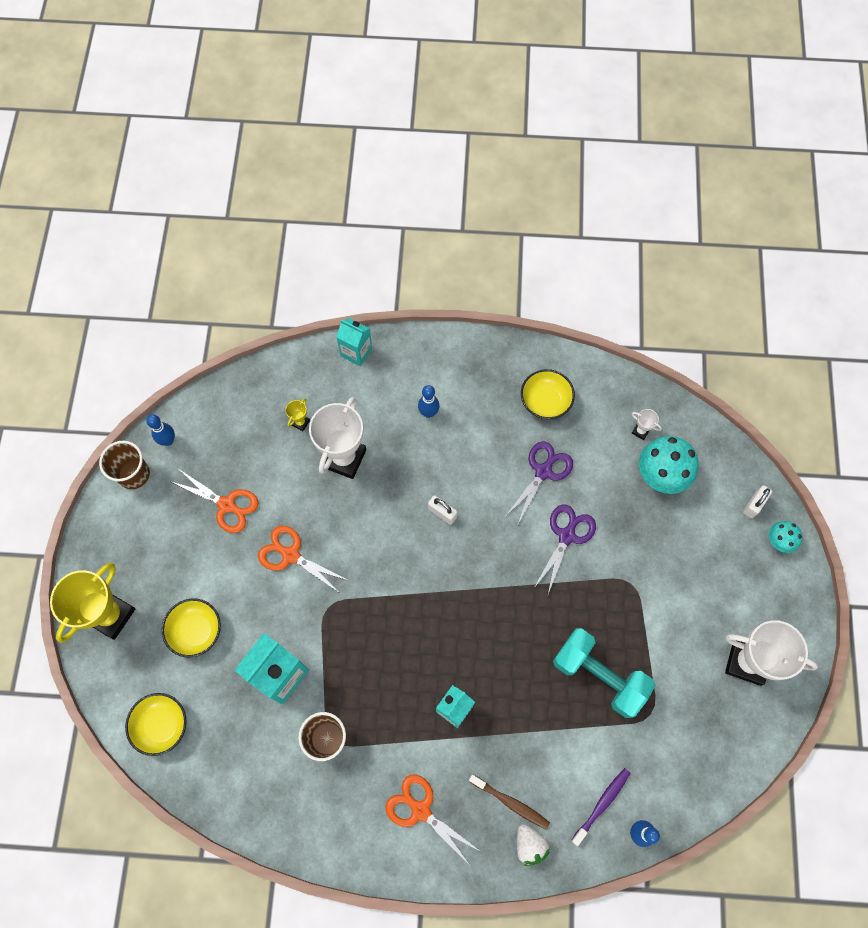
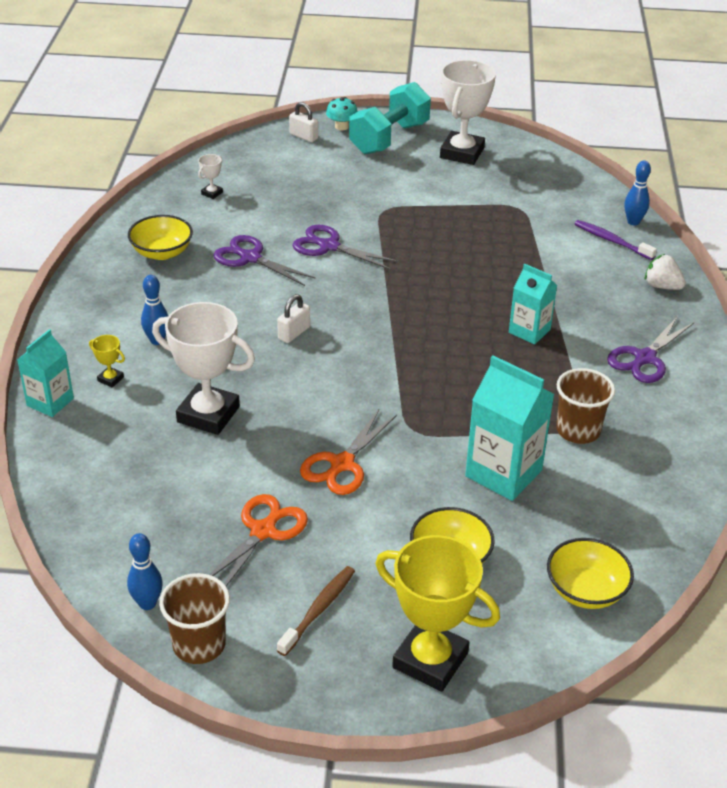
camera: 90 degrees left, 30 degrees down
(300, 422) = (147, 456): yellow trophy -> yellow trophy (110, 379)
(420, 810) = (644, 358): orange scissors -> purple scissors
(510, 802) = (622, 296): brown toothbrush -> brown toothbrush (318, 610)
(529, 845) = (662, 286): white strawberry -> white strawberry turned 120 degrees counterclockwise
(599, 675) = (483, 235): turquoise dumbbell -> turquoise dumbbell (389, 138)
(661, 474) = (264, 184): turquoise mushroom -> none

